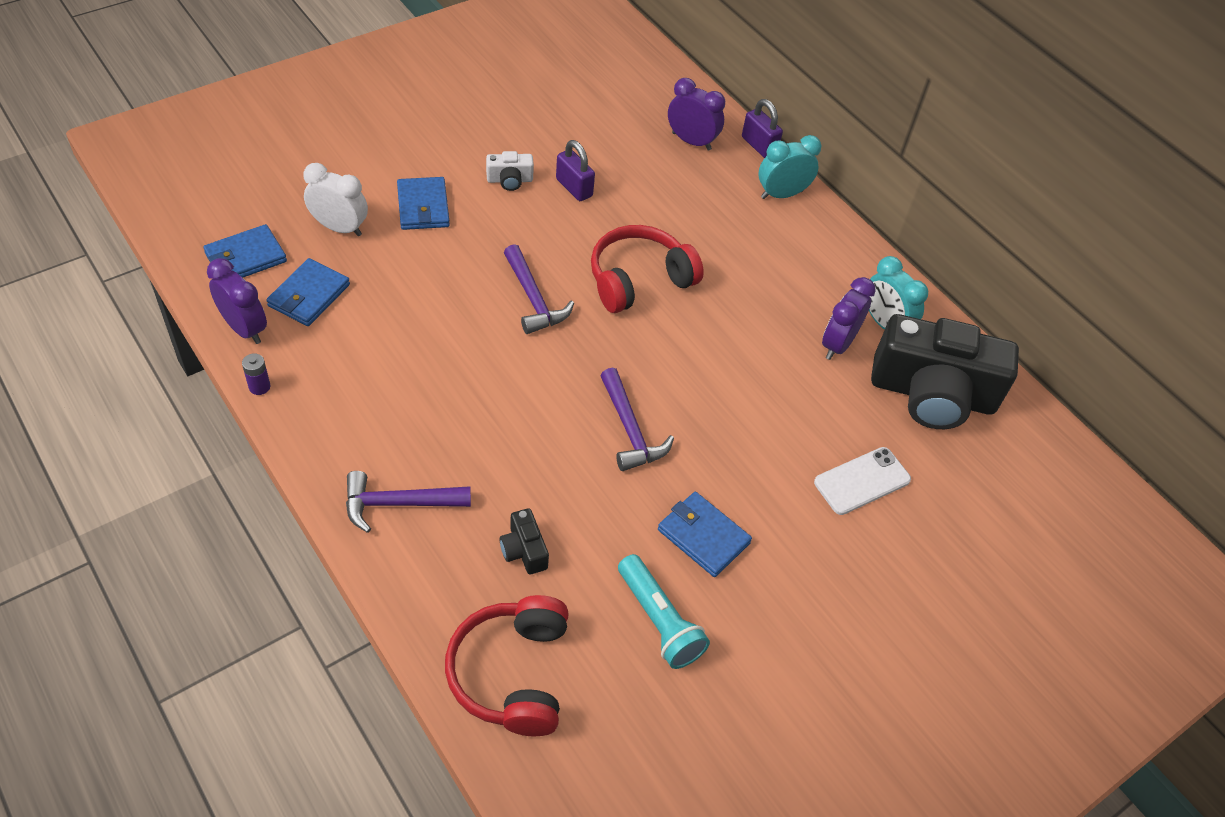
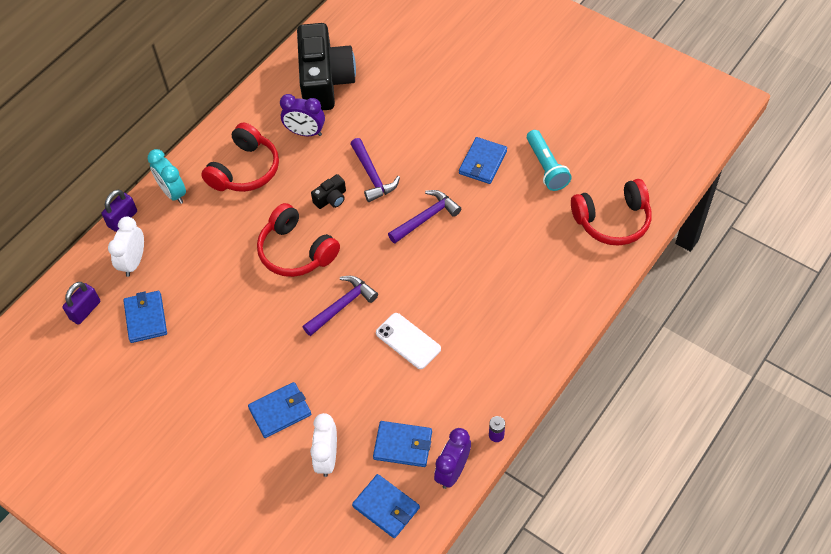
camera: 100 degrees left, 5 degrees up
(399, 503) = (540, 315): purple hammer -> purple hammer (372, 176)
(509, 180) = (226, 365): white camera -> none
(524, 550) = (537, 241): black camera -> black camera (331, 198)
(574, 188) = (218, 320): purple padlock -> purple padlock (85, 310)
(608, 134) = (146, 318): none -> blue wallet
(659, 621) = (546, 167): turquoise flashlight -> turquoise flashlight turned 120 degrees clockwise
(691, 141) = (134, 262): purple clock -> white clock
(793, 267) = (245, 170): none -> red headphones
(862, 481) = (407, 101): white phone -> white phone (408, 341)
(884, 324) = (276, 113): turquoise clock -> none

